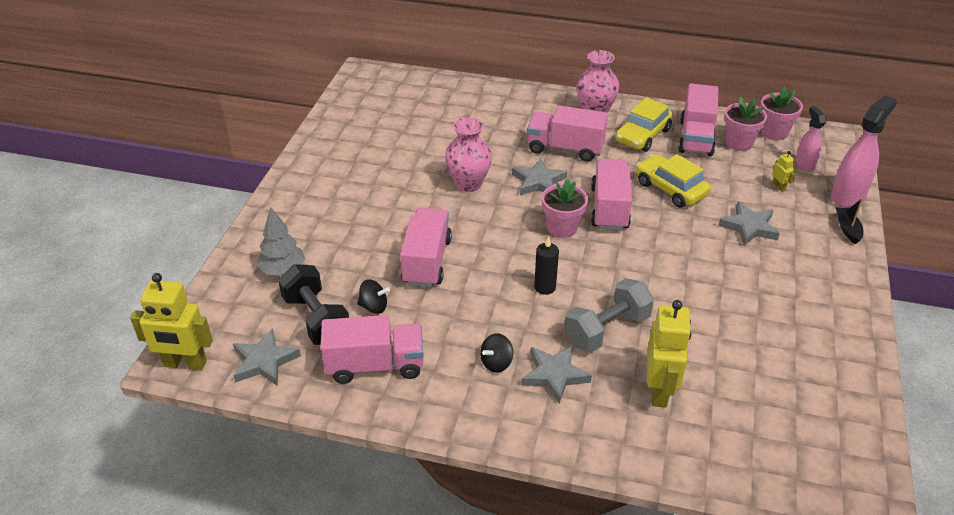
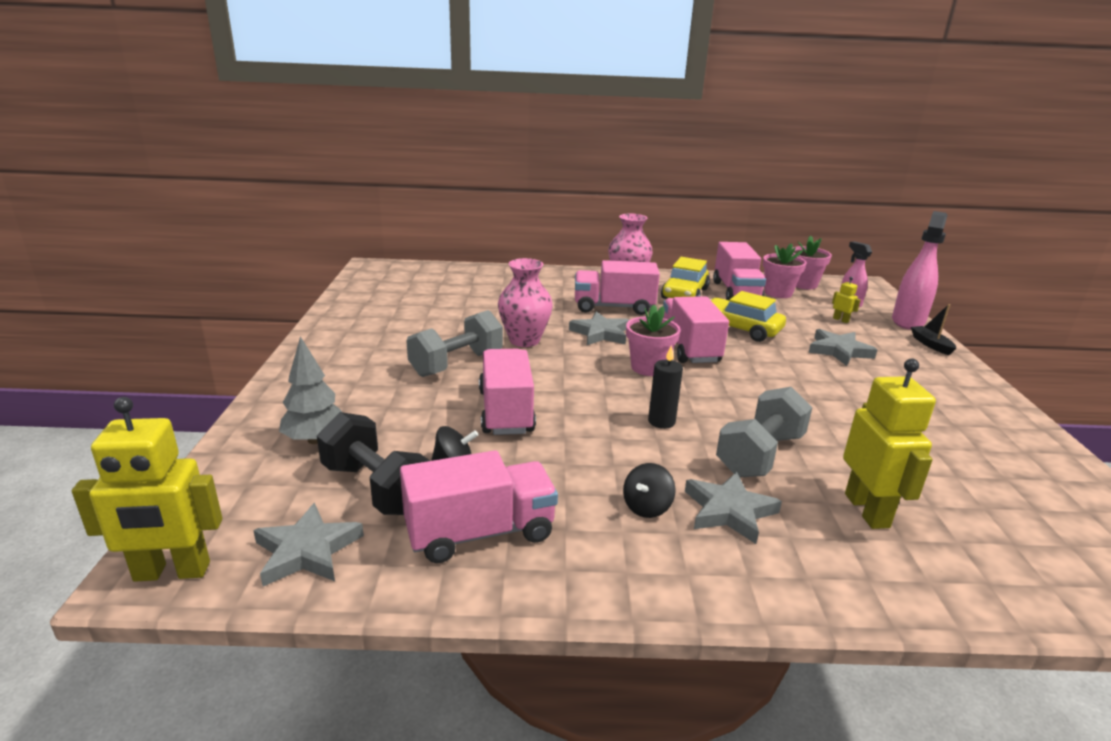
camera: 15 degrees left, 15 degrees down
(404, 205) = (456, 364): none -> grey dumbbell

